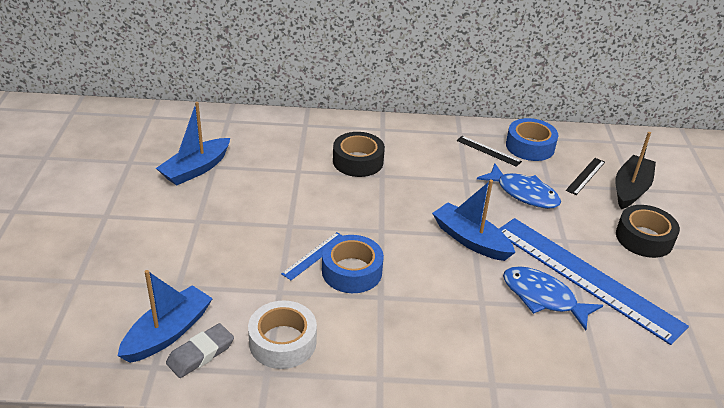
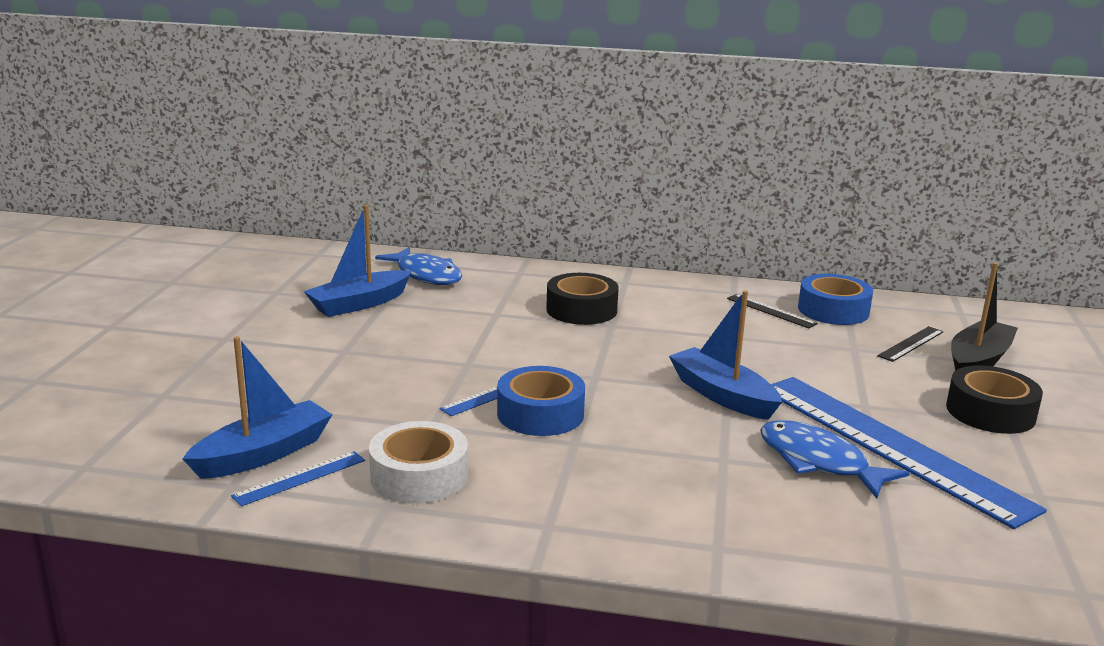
camera: 10 degrees right, 15 degrees down
(200, 354) = (300, 478): grey eraser -> blue ruler
(523, 193) = (813, 355): blue fish -> blue fish (426, 275)

